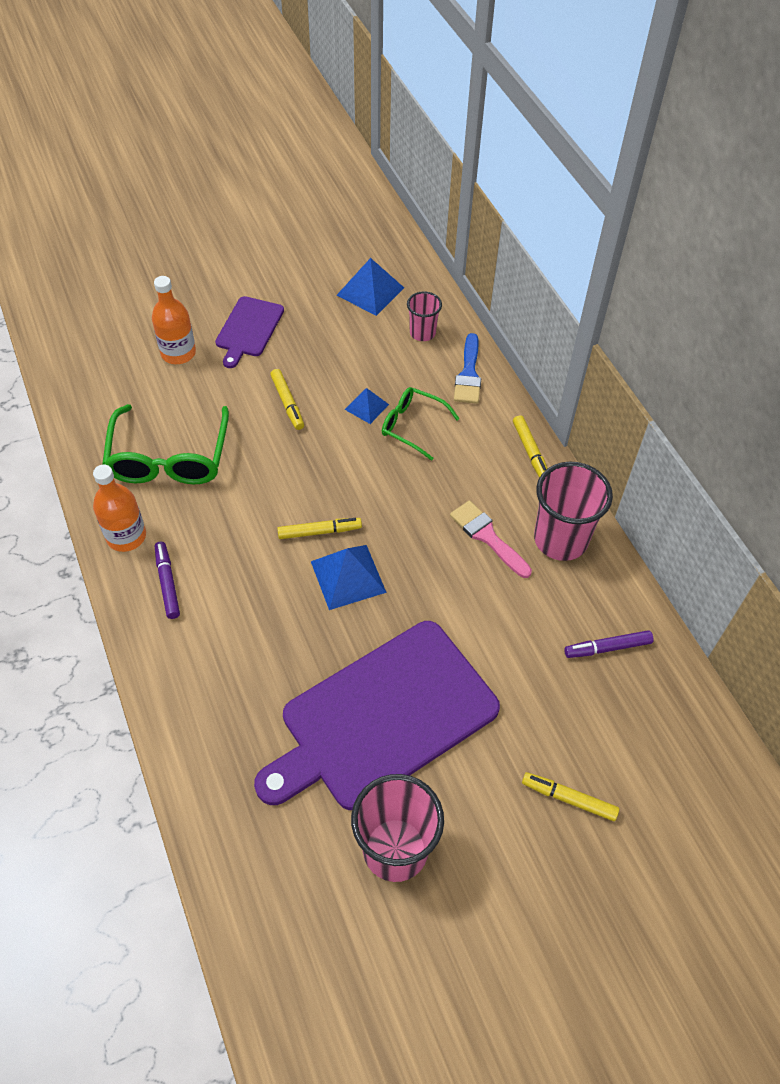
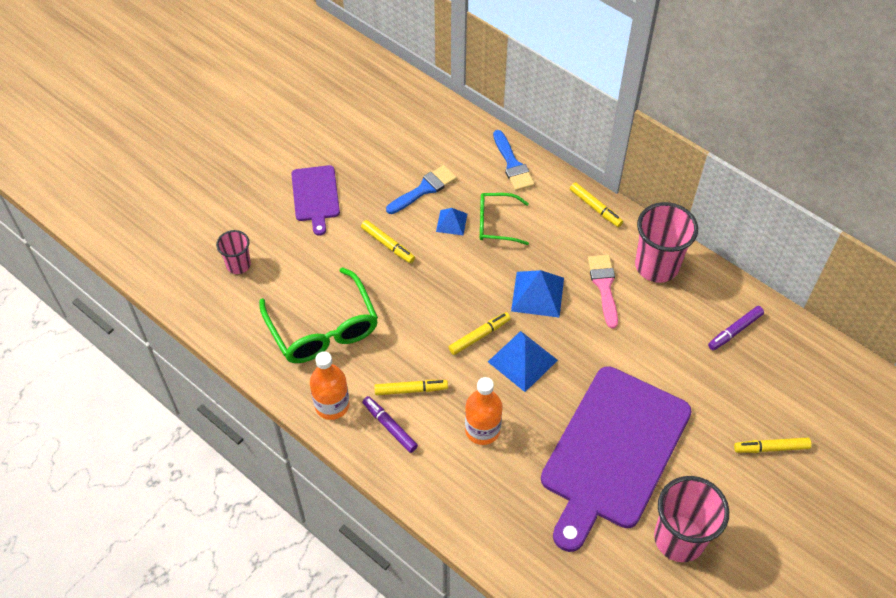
camera: 25 degrees left, 0 degrees up
(178, 353) = (271, 239): orange bottle -> orange bottle (482, 430)
(213, 556) = (411, 390): none -> yellow marker
(360, 363) = (424, 189): none -> blue brush
(370, 291) = (393, 126): blue pyramid -> blue pyramid (537, 294)
(422, 333) = (456, 145): pink cup -> pink cup (238, 265)
(487, 536) = (604, 286): pink brush -> pink brush turned 60 degrees clockwise

